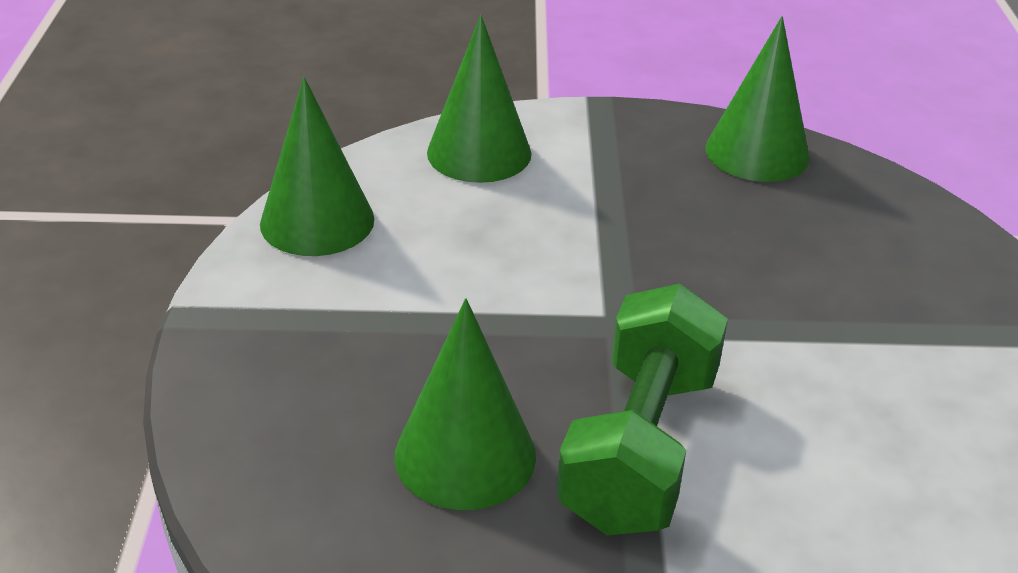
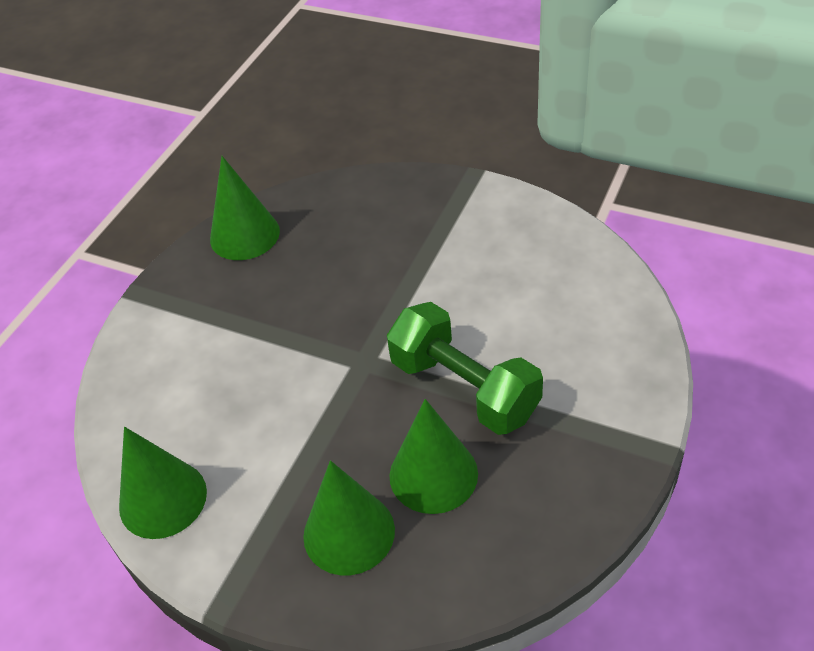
camera: 60 degrees left, 10 degrees up
(479, 153) = (146, 378): green cone -> green cone (349, 532)

